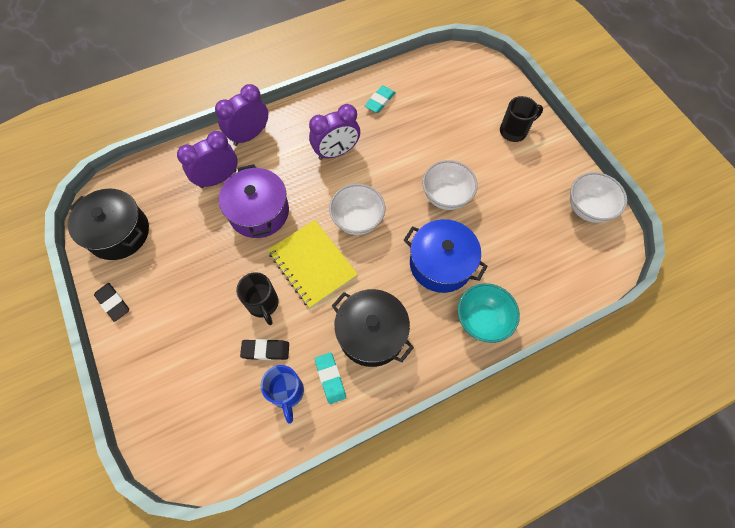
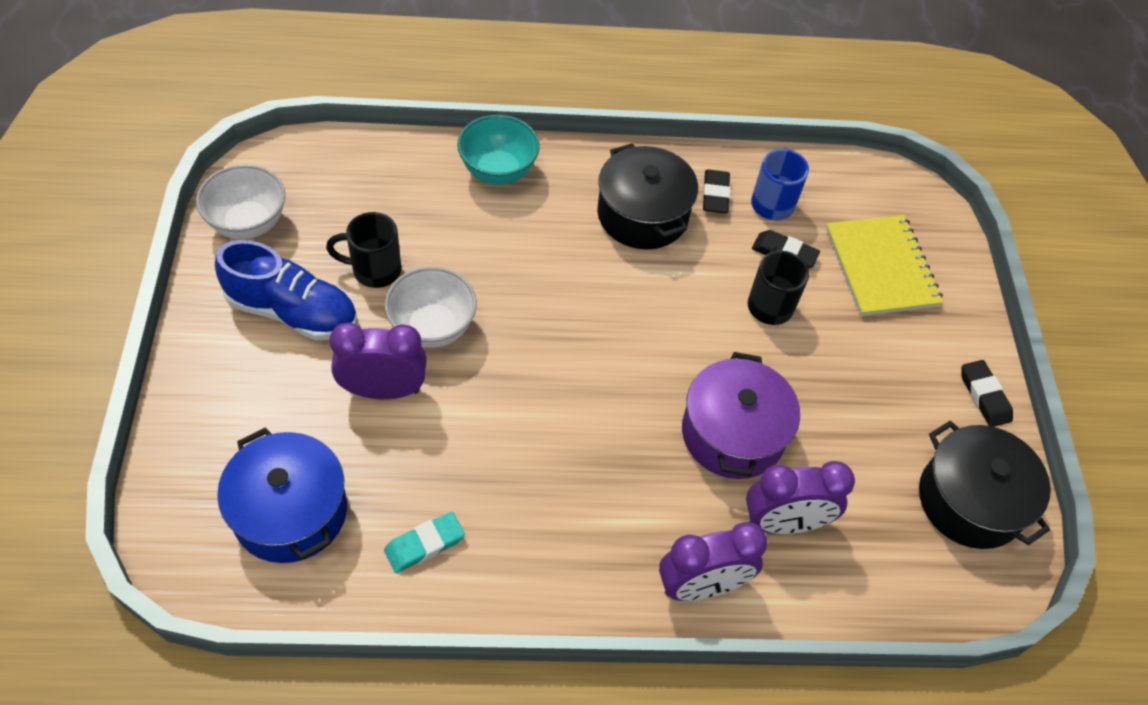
camera: 160 degrees left, 10 degrees down
(312, 264) = (681, 324): yellow notebook -> yellow notebook (881, 267)
(330, 378) = (715, 195): turquoise eraser -> black eraser
(336, 152) = (560, 478): purple clock -> purple clock (383, 390)
(357, 220) = (586, 353): white bowl -> none
(441, 264) = (504, 248): blue pot -> blue pot (290, 511)
(514, 131) = (241, 377): black mug -> black mug (374, 270)
(520, 172) = (292, 312): none -> blue shoe

